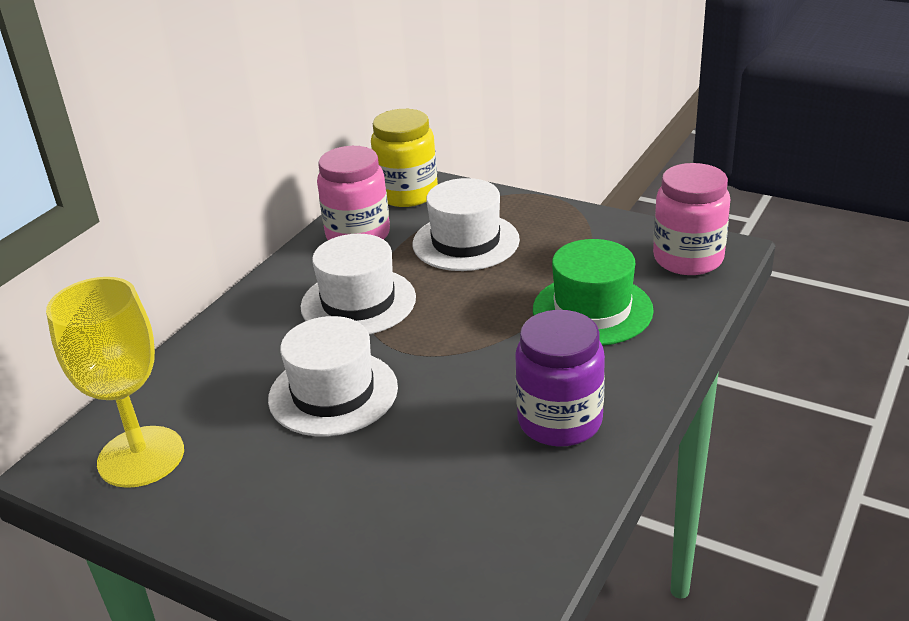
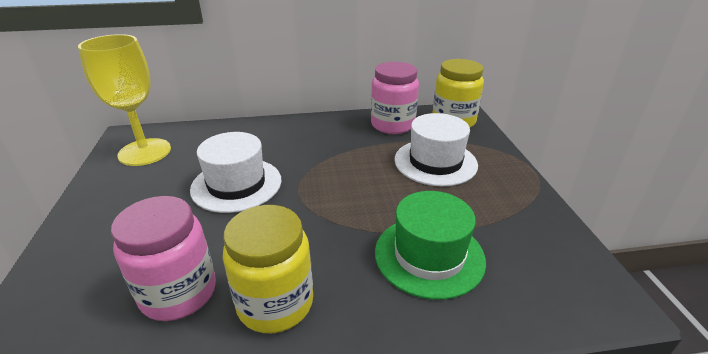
camera: 50 degrees right, 0 degrees up
(358, 302) = (330, 153): white hat -> none
(560, 421) = (275, 303): purple jar -> yellow jar
(688, 259) = (565, 281): pink jar -> pink jar (178, 292)

